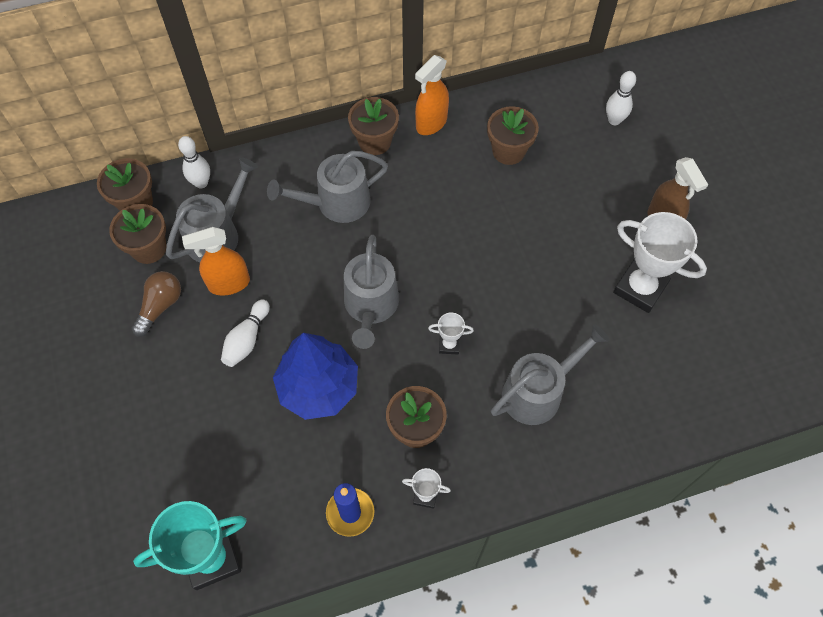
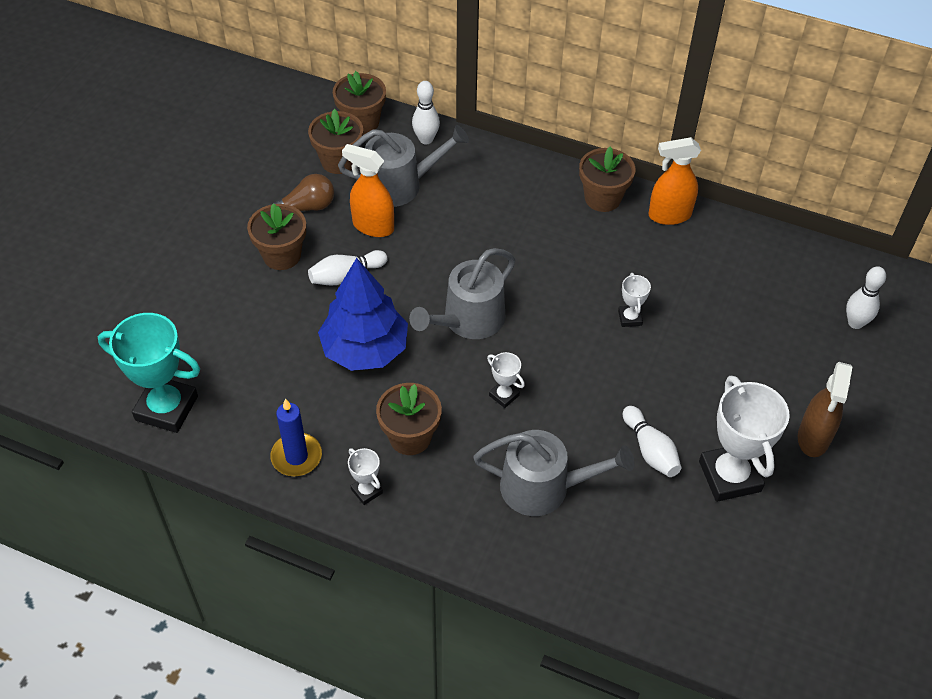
camera: 40 degrees right, 10 degrees down
(337, 203) = (521, 224): grey watering can -> none
(477, 221) = (630, 318): none -> white trophy
(508, 151) = (719, 282): brown flower pot -> brown flower pot (281, 255)
(577, 309) = (650, 450): none -> white bowling pin

